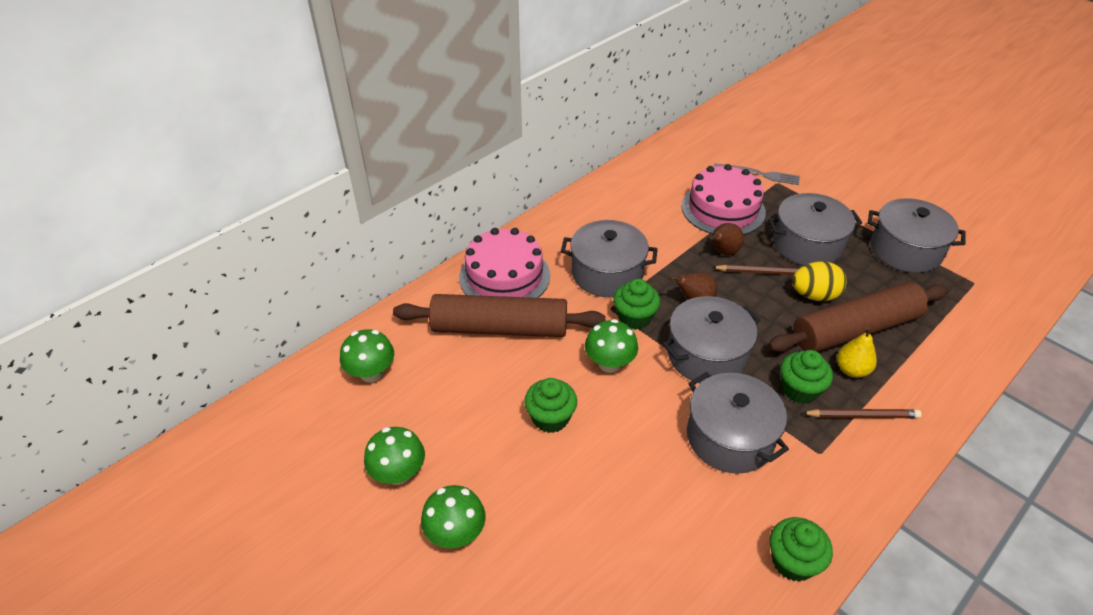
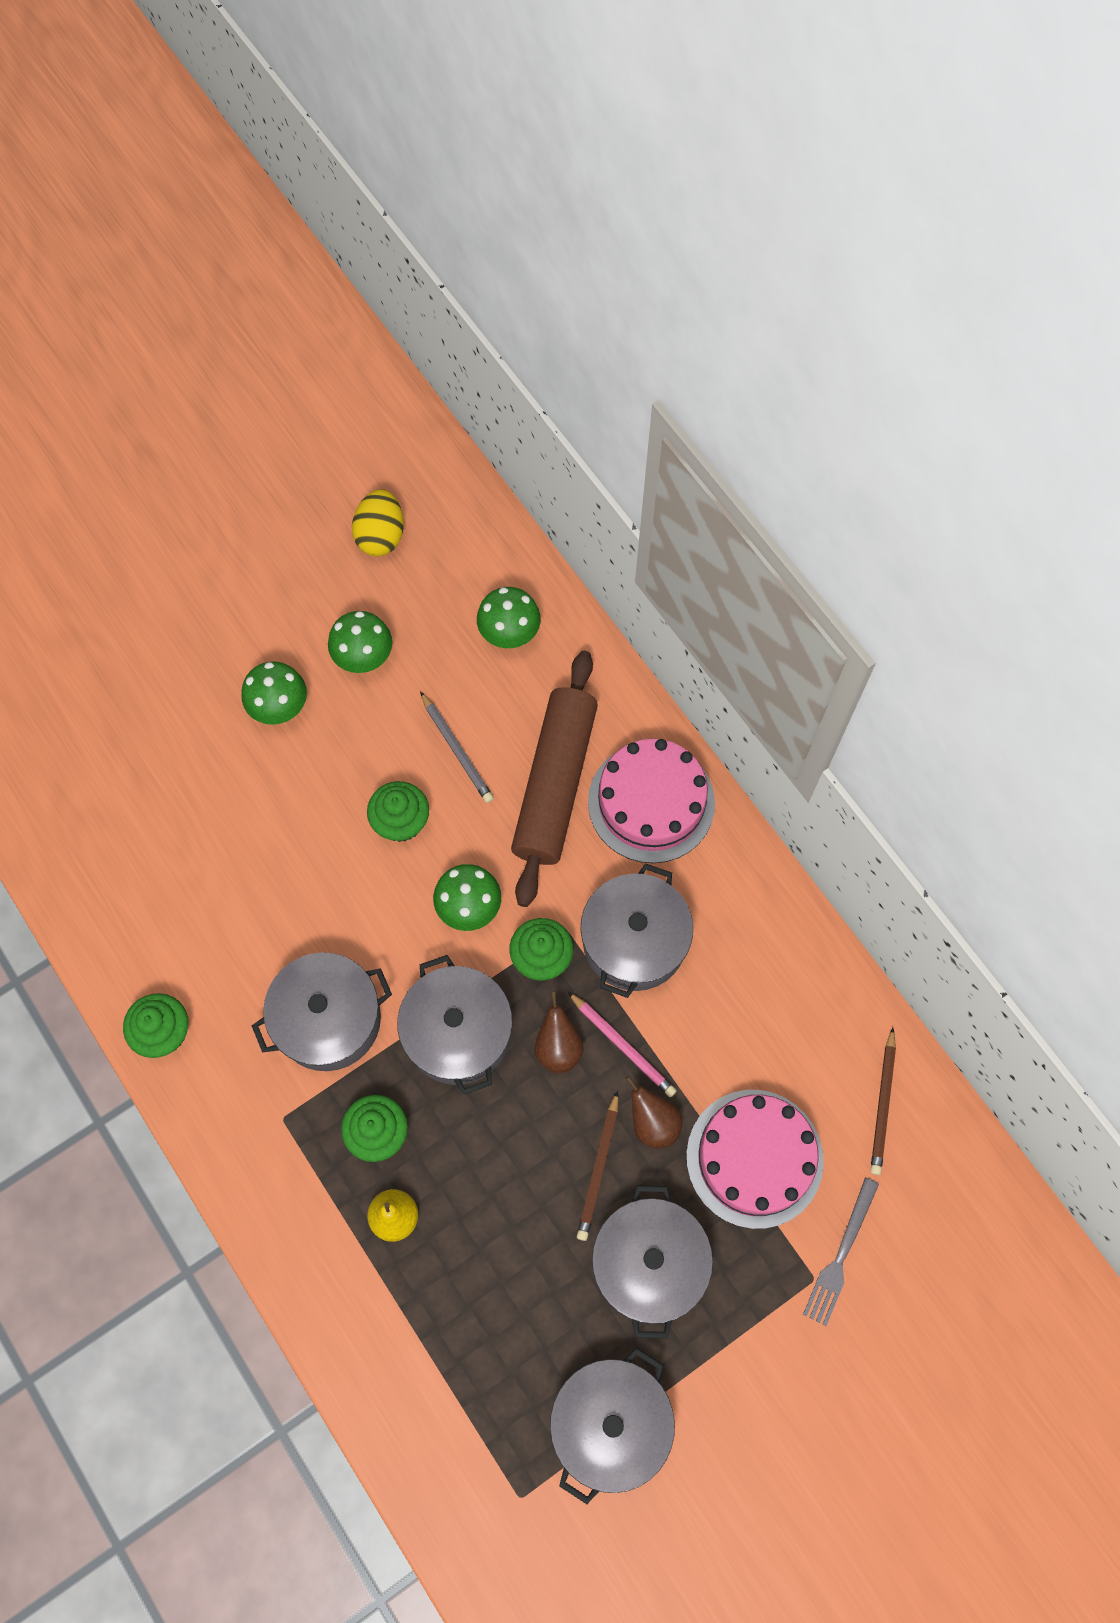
camera: 100 degrees right, 25 degrees up
(480, 391) = (457, 750): none -> grey pencil
(680, 271) = (622, 1045): none -> pink pencil
(814, 295) = (538, 1226): yellow egg -> yellow egg (381, 536)
(855, 329) = (462, 1256): brown rolling pin -> none
(862, 416) = (322, 1196): brown pencil -> brown pencil (883, 1104)

